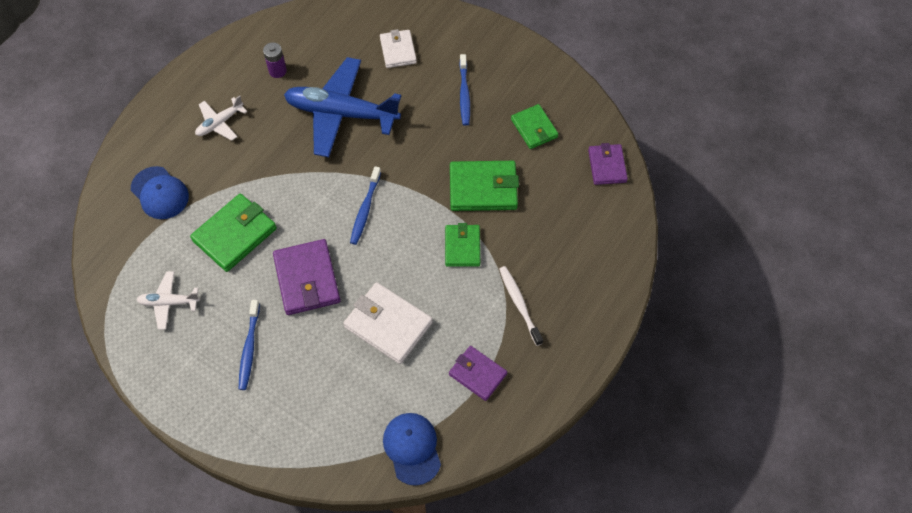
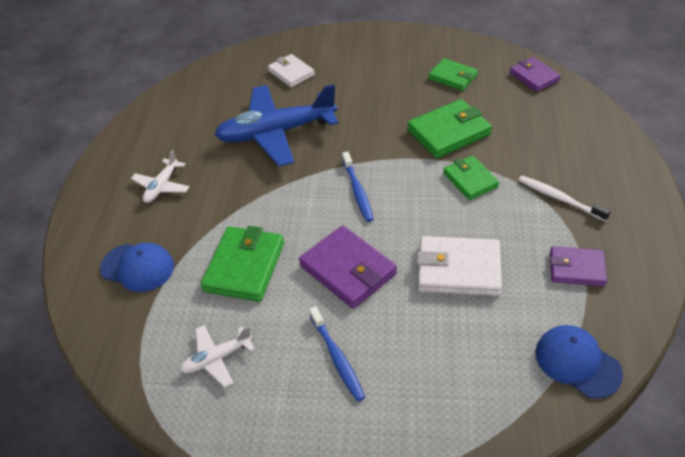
camera: 25 degrees left, 15 degrees down
(277, 71) = (190, 127): purple battery -> none
(464, 94) = (374, 78): blue toothbrush -> none

